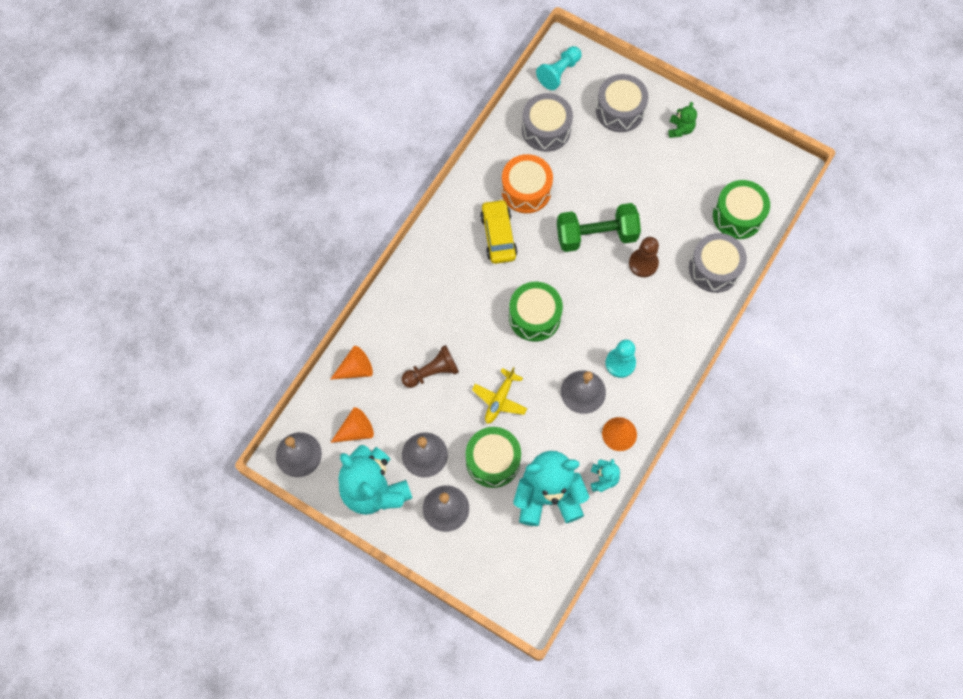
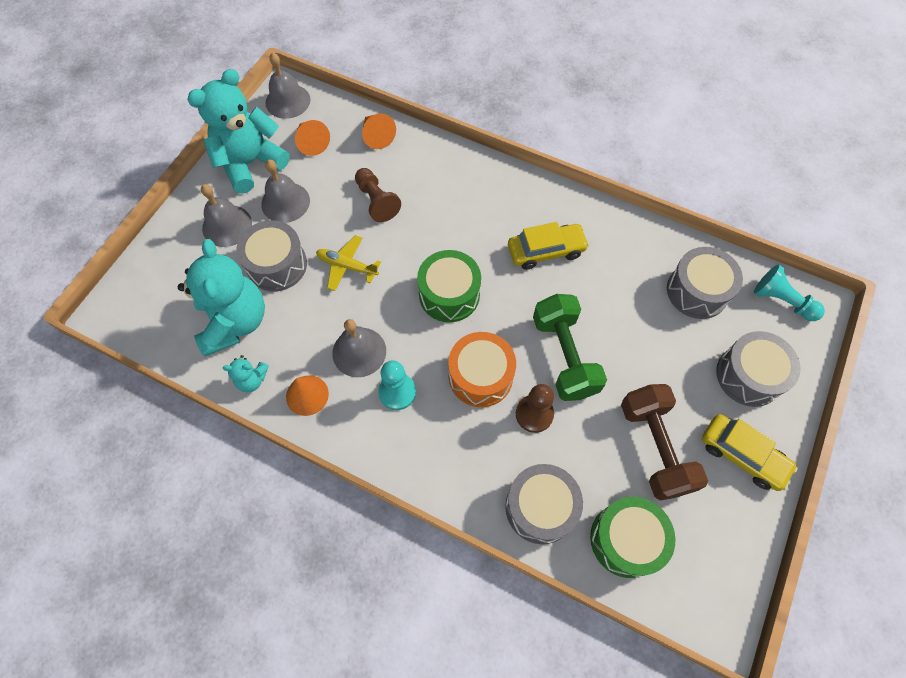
camera: 85 degrees right, 5 degrees down
(493, 461) = (277, 265): green drum -> grey drum
(526, 190) = (610, 275): orange drum -> orange drum (480, 376)
(672, 185) = (654, 447): none -> brown dumbbell
(680, 129) = (742, 455): green teddy bear -> yellow car

